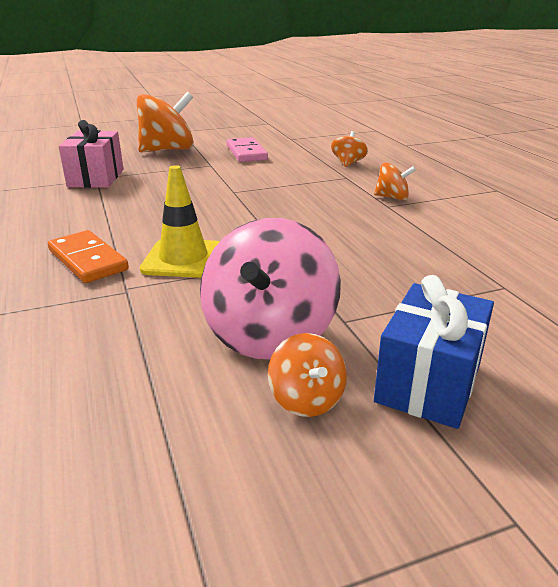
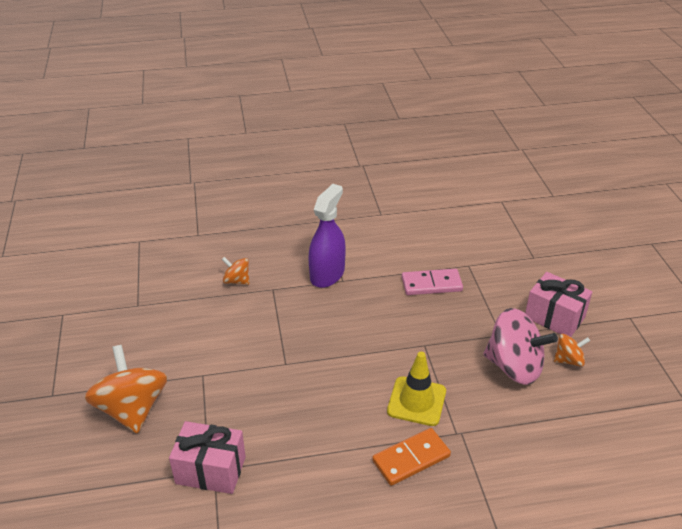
camera: 80 degrees left, 10 degrees up
(246, 153) = (173, 344): pink domino -> pink domino (431, 284)
(392, 197) = (327, 274): orange spinning top -> purple spray bottle
(428, 383) = (554, 317): blue gift -> pink gift

